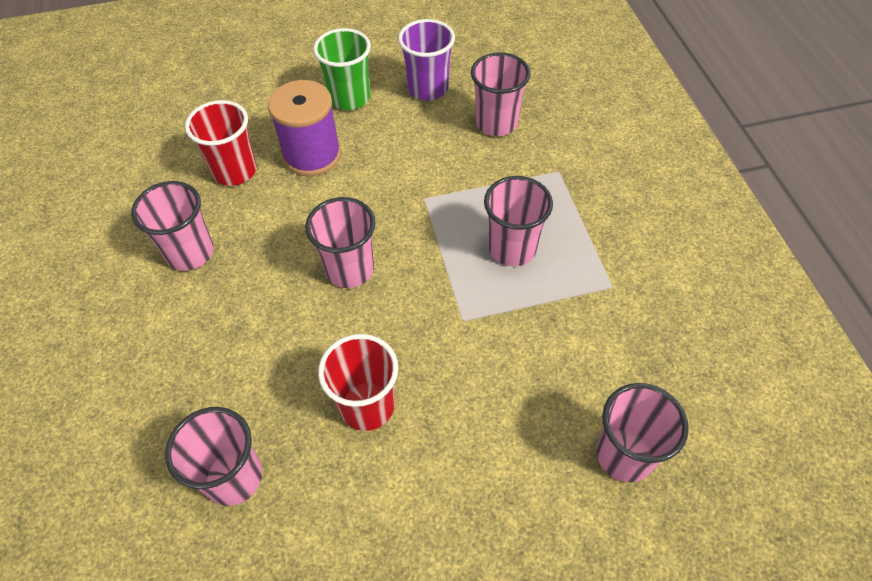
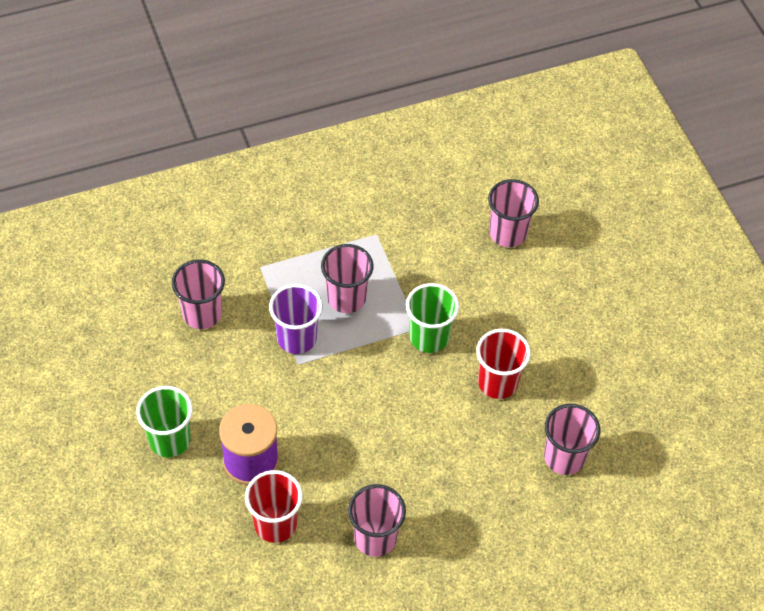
camera: 100 degrees left, 0 degrees up
(350, 269) = (379, 410): pink cup -> none
(428, 88) = (155, 373): purple cup -> purple cup (296, 338)
(447, 331) = (429, 337): none -> green cup

